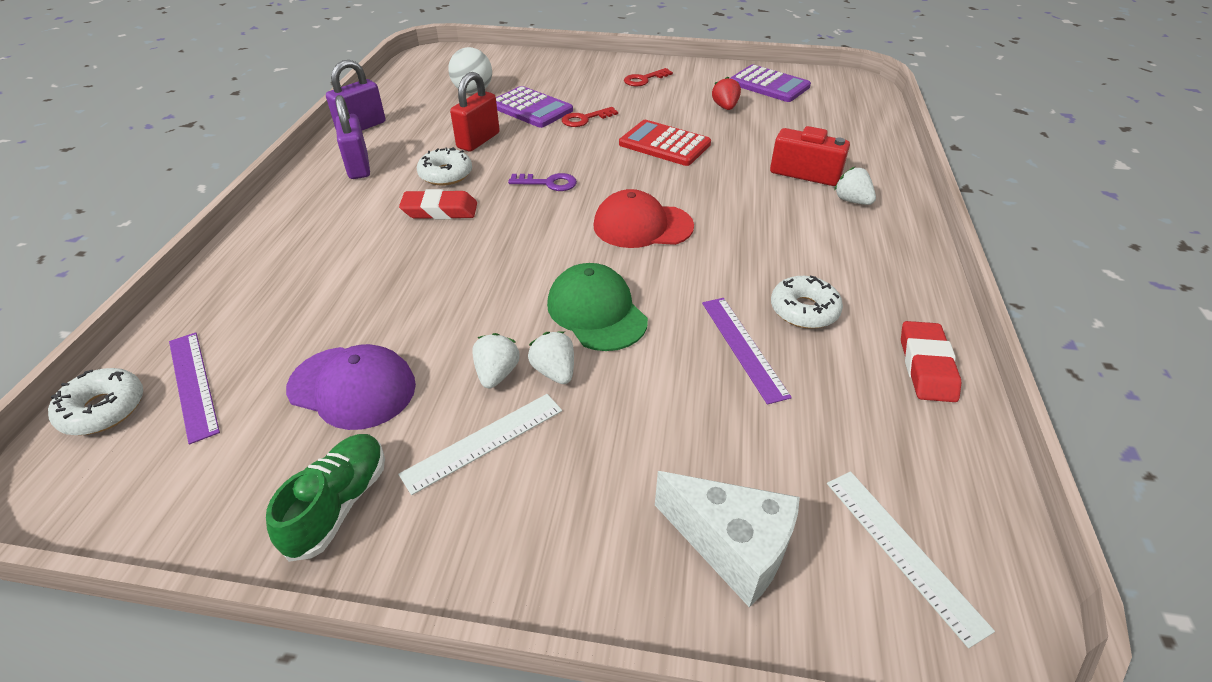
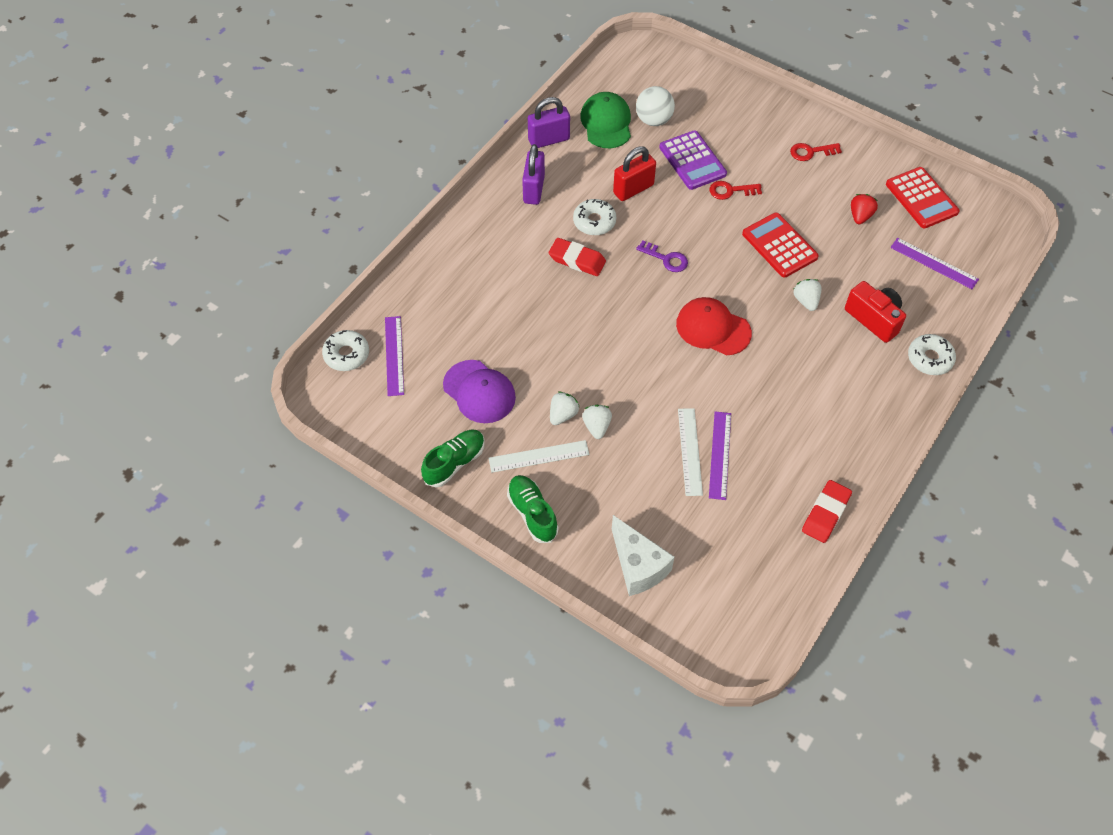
camera: 25 degrees right, 15 degrees up
(510, 533) = (532, 513): none -> green shoe
(596, 312) = (643, 392): green cap -> green cap (606, 123)
(769, 85) = (921, 198): purple calculator -> red calculator
(804, 310) = (778, 443): white donut -> white donut (929, 358)
(822, 121) = (934, 263): none -> purple ruler
(852, 201) = (887, 362): white strawberry -> white strawberry (806, 301)
(903, 551) = (723, 605): white ruler -> white ruler (690, 451)

